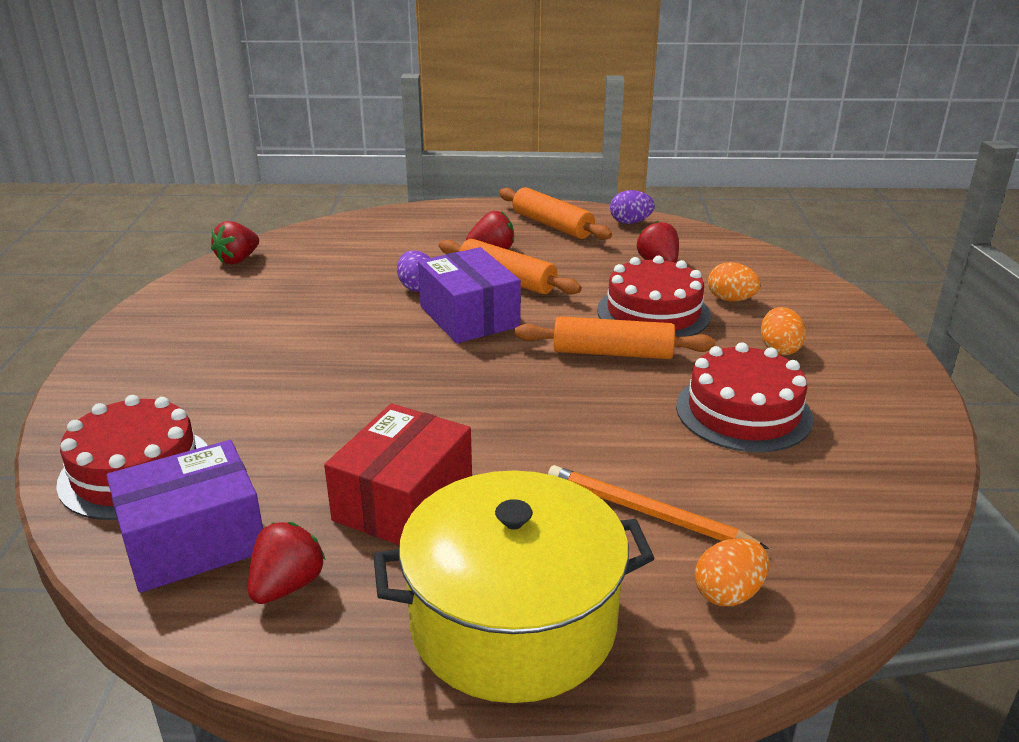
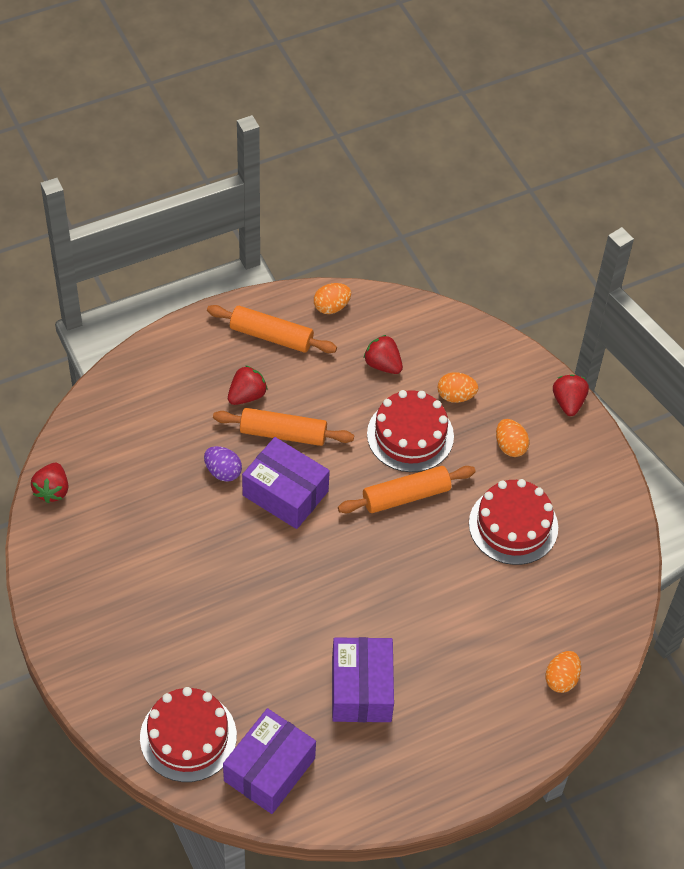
camera: 30 degrees left, 25 degrees up
(287, 585) = (343, 774): red strawberry -> red strawberry (568, 402)
(403, 501) = (361, 689): red box -> purple box
(513, 622) = (469, 744): yellow pot -> none
(630, 222) = (331, 307): purple egg -> orange egg
(647, 512) = (497, 639): orange pencil -> none

